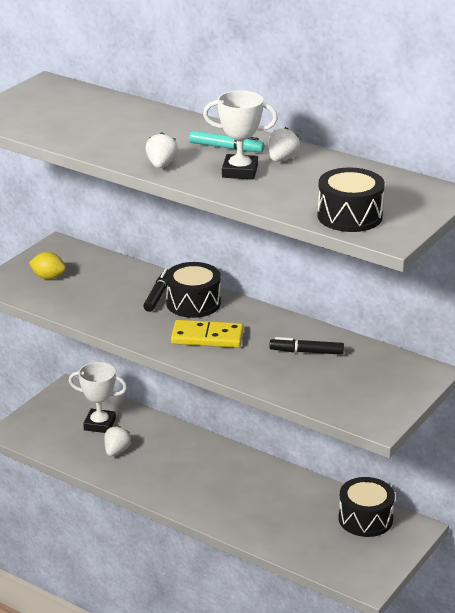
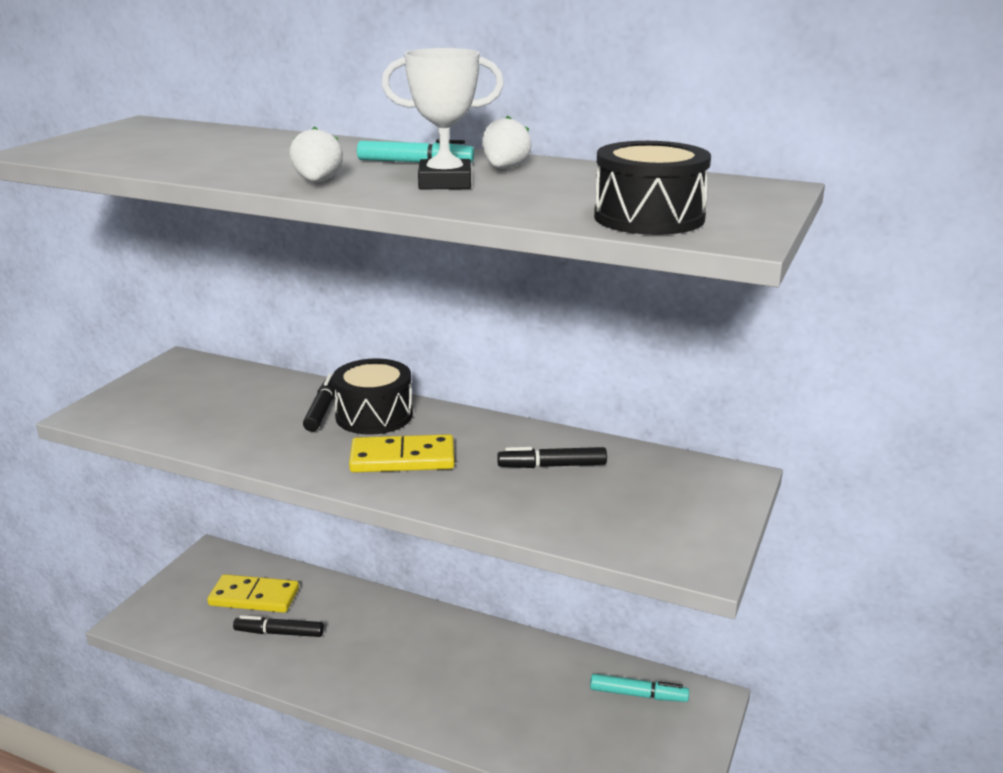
camera: 10 degrees left, 5 degrees down
(48, 277) = (163, 400): yellow lemon -> none
(99, 424) = (254, 597): white trophy -> yellow domino
(116, 451) = (279, 633): white strawberry -> black marker
(365, 519) = (638, 694): black drum -> turquoise marker

